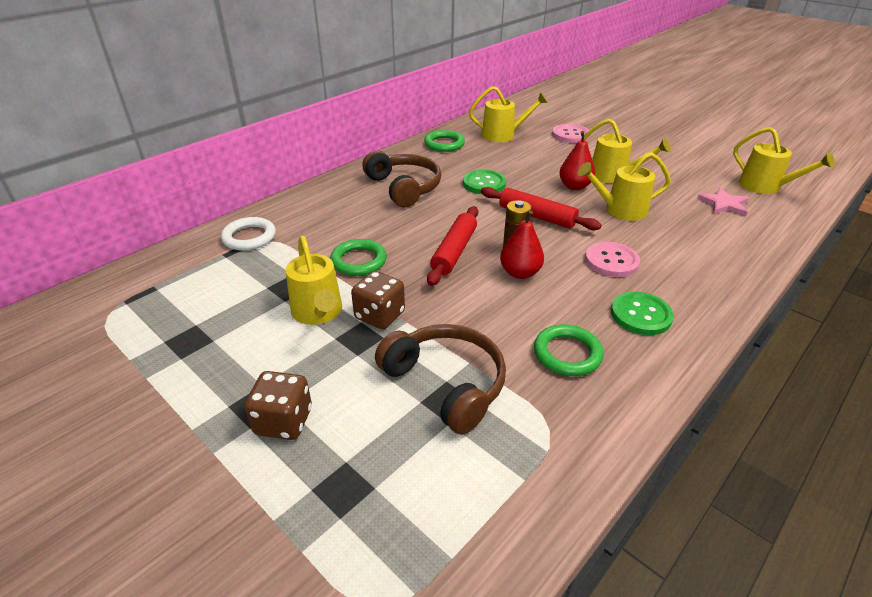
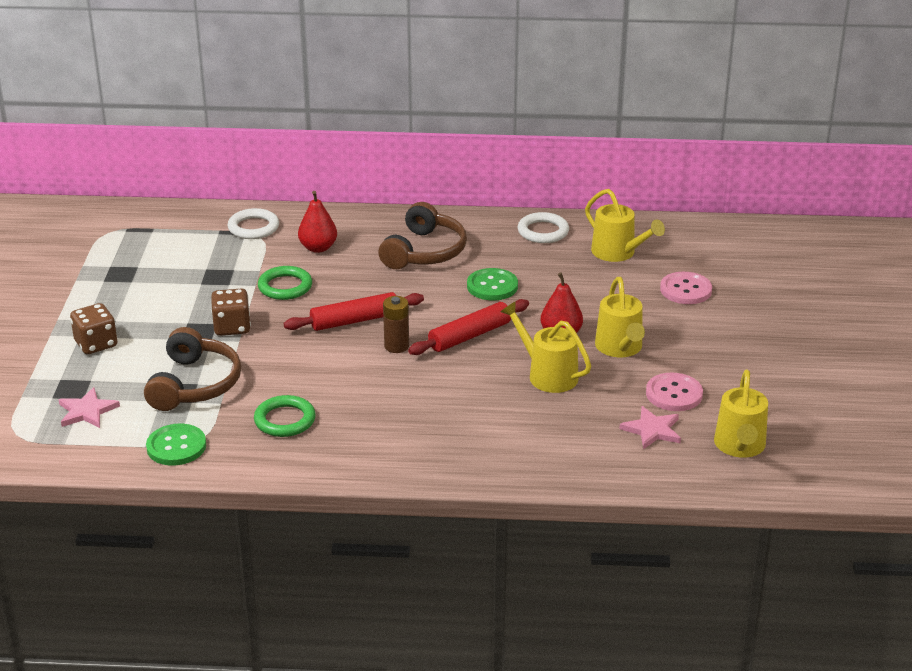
camera: 50 degrees right, 5 degrees down
(318, 313) = (204, 303): yellow watering can -> none
(405, 497) = (87, 411): none -> pink star
(444, 144) = (543, 231): green ring -> white ring
(520, 273) = (364, 362): red pear -> red pear (318, 248)
(537, 216) = (470, 336): red rolling pin -> red rolling pin turned 60 degrees clockwise
(611, 261) = (443, 399): pink button -> pink button (674, 394)
(640, 315) = (377, 437): green button -> green button (176, 446)

